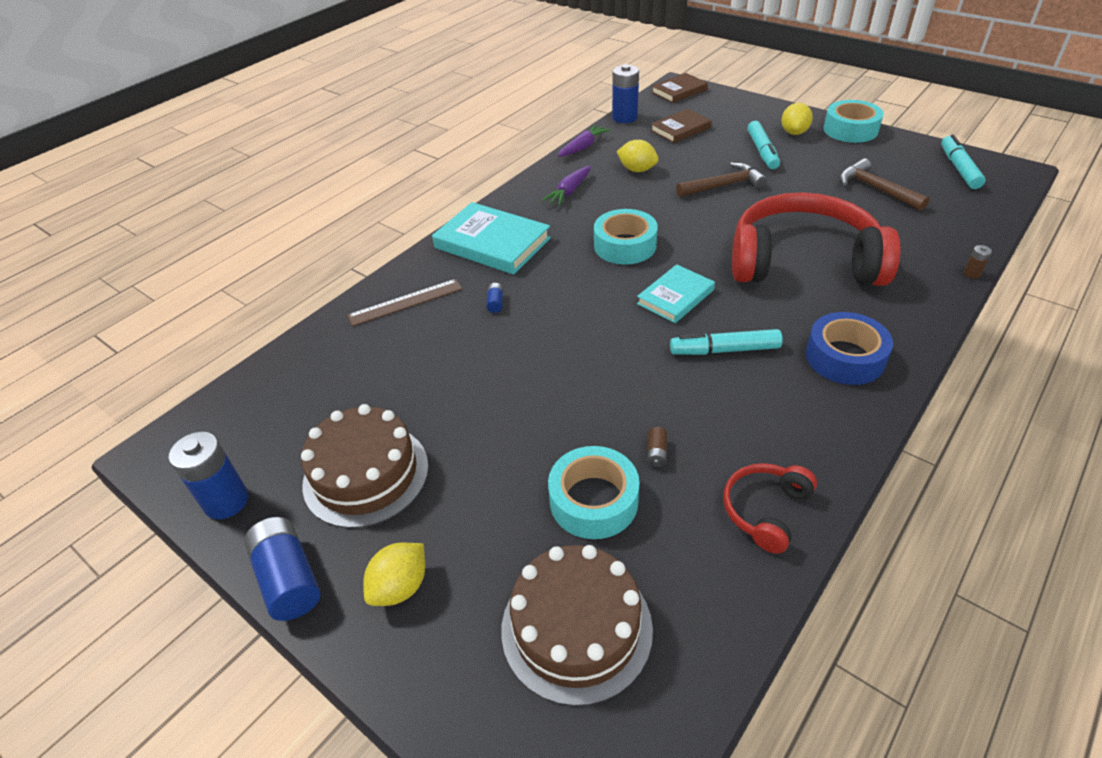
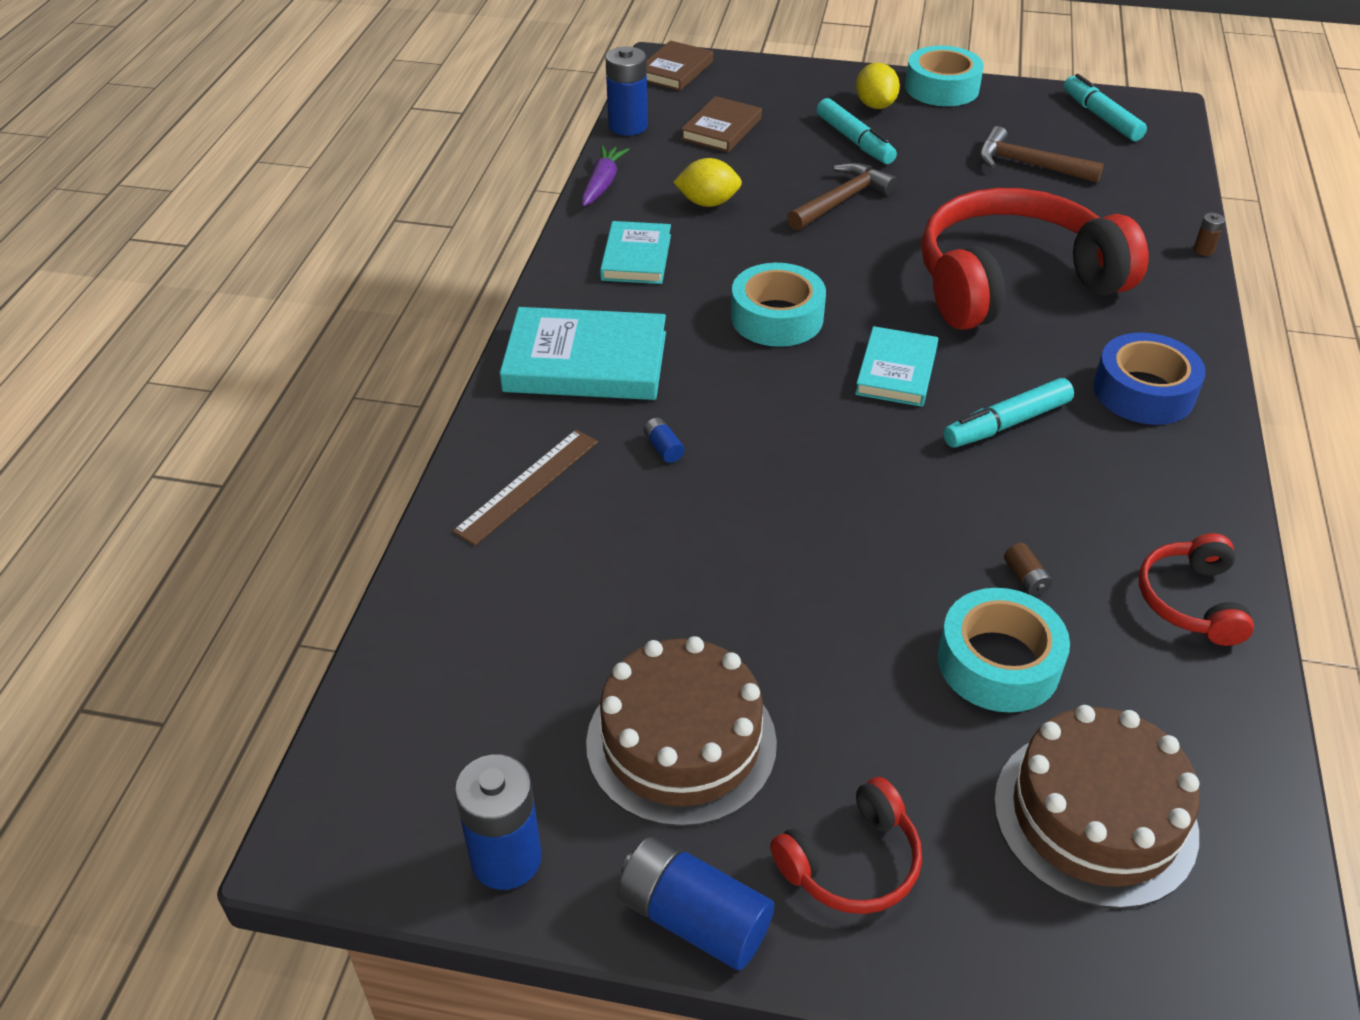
camera: 30 degrees left, 0 degrees up
(400, 587) = (851, 862): yellow lemon -> red headphones
(569, 192) = (636, 257): purple carrot -> turquoise book

